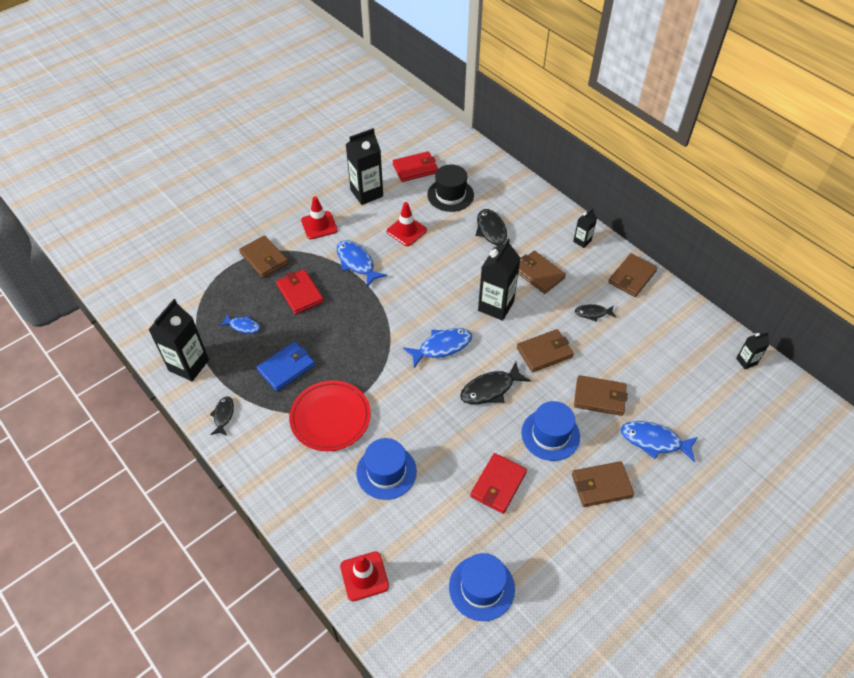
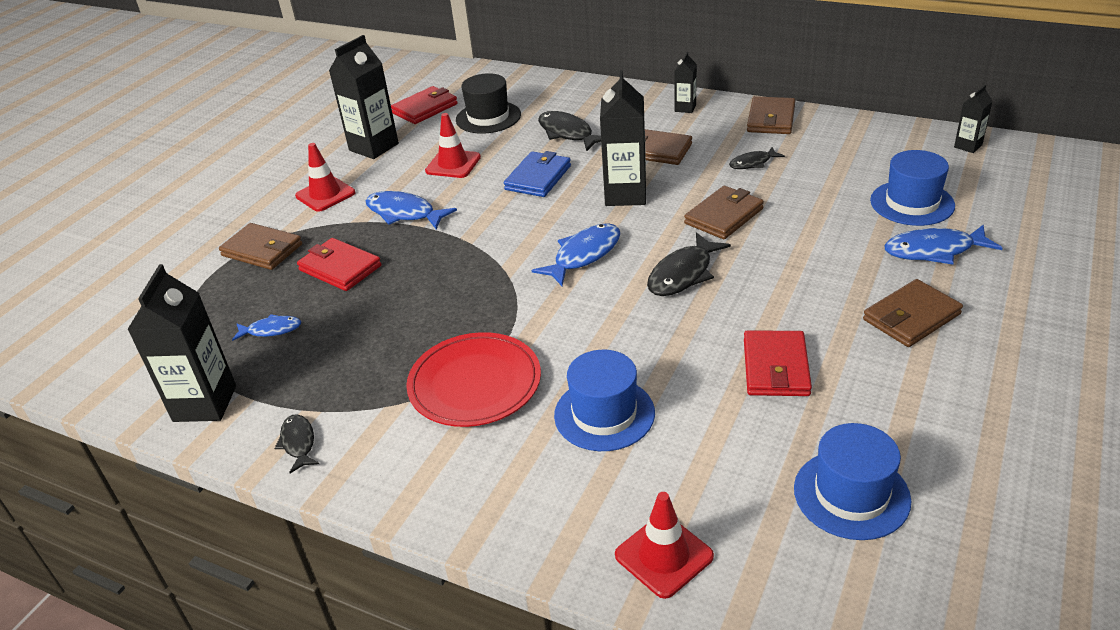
camera: 20 degrees left, 15 degrees down
(286, 368) = (369, 352): blue wallet -> blue wallet (538, 178)
(550, 434) = (800, 291): blue hat -> blue hat (912, 203)
(599, 397) = (830, 233): brown wallet -> none

